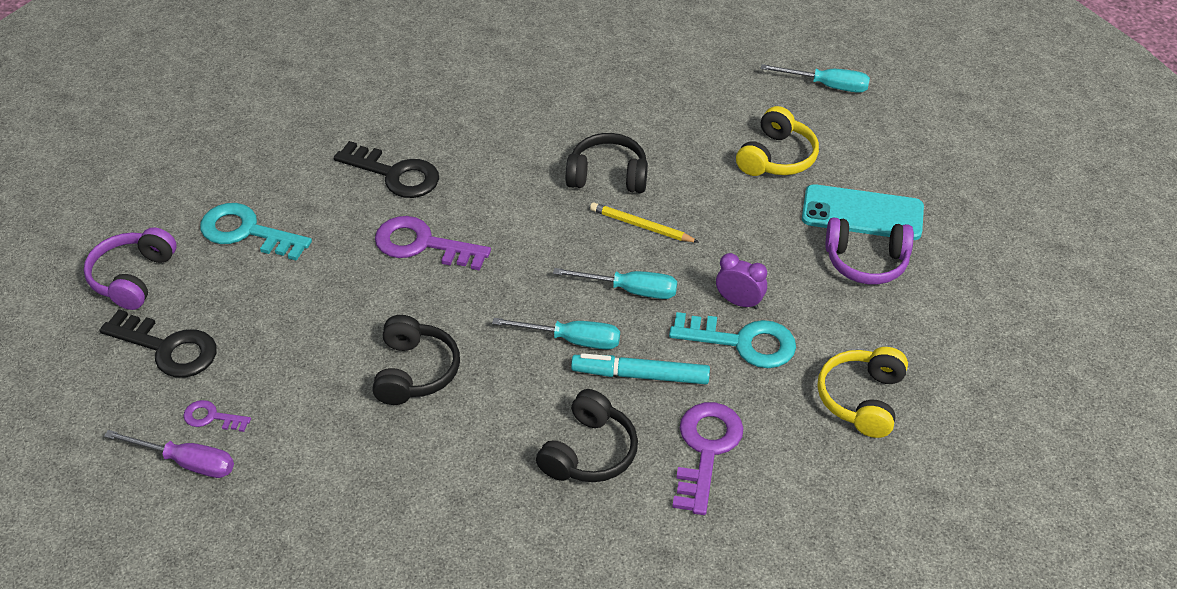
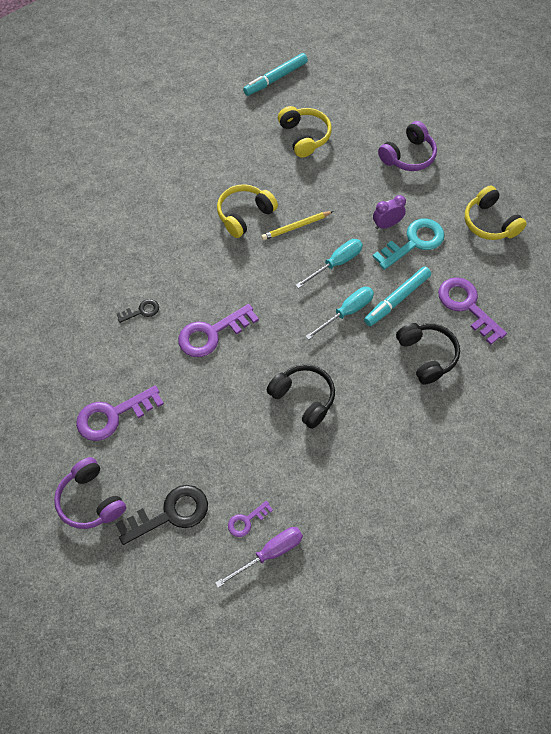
camera: 50 degrees left, 15 degrees up
(247, 232) = (113, 416): turquoise key -> purple key
(395, 174) = (141, 311): black key -> black key, size x0.52
(608, 176) = (244, 215): black headphones -> yellow headphones
(827, 86) = (275, 79): turquoise screwdriver -> turquoise marker
(862, 213) = (376, 133): turquoise phone -> none

